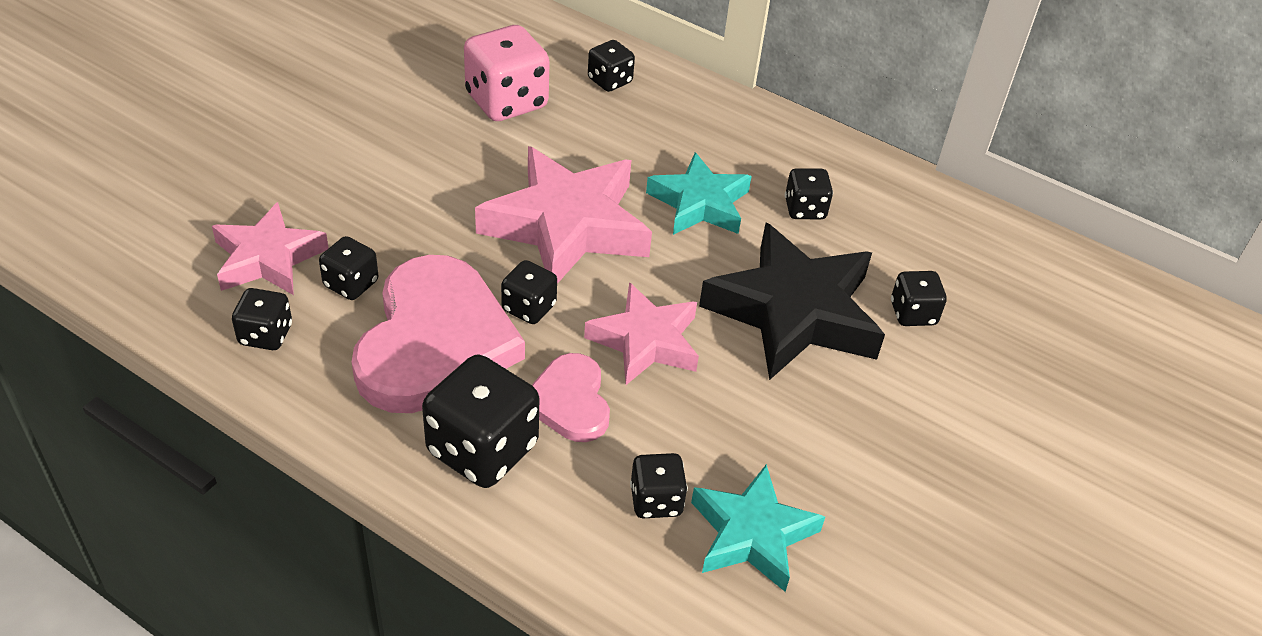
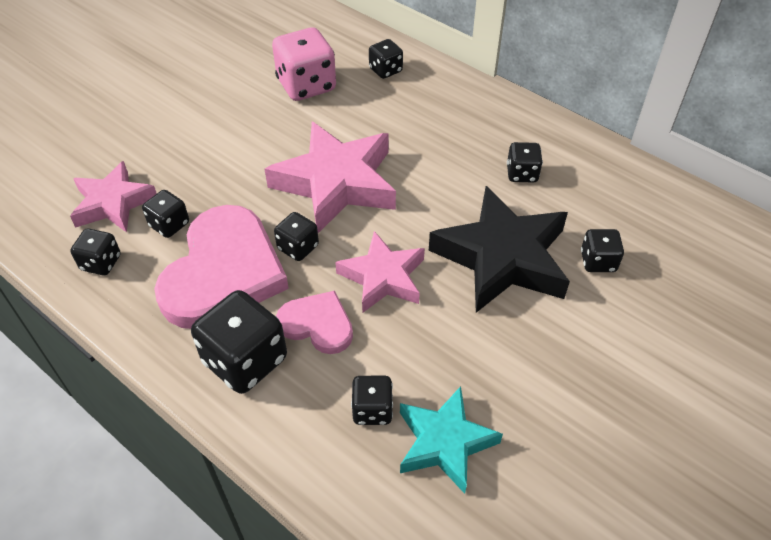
camera: 10 degrees right, 5 degrees up
(570, 401) = (317, 324): pink heart -> pink heart turned 120 degrees clockwise
(699, 203) = (440, 167): turquoise star -> none

